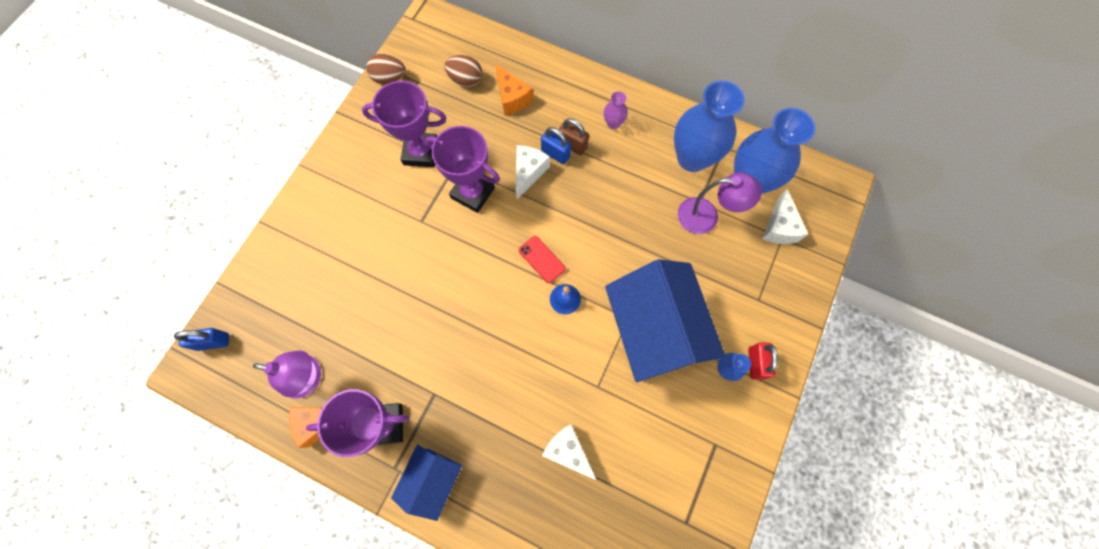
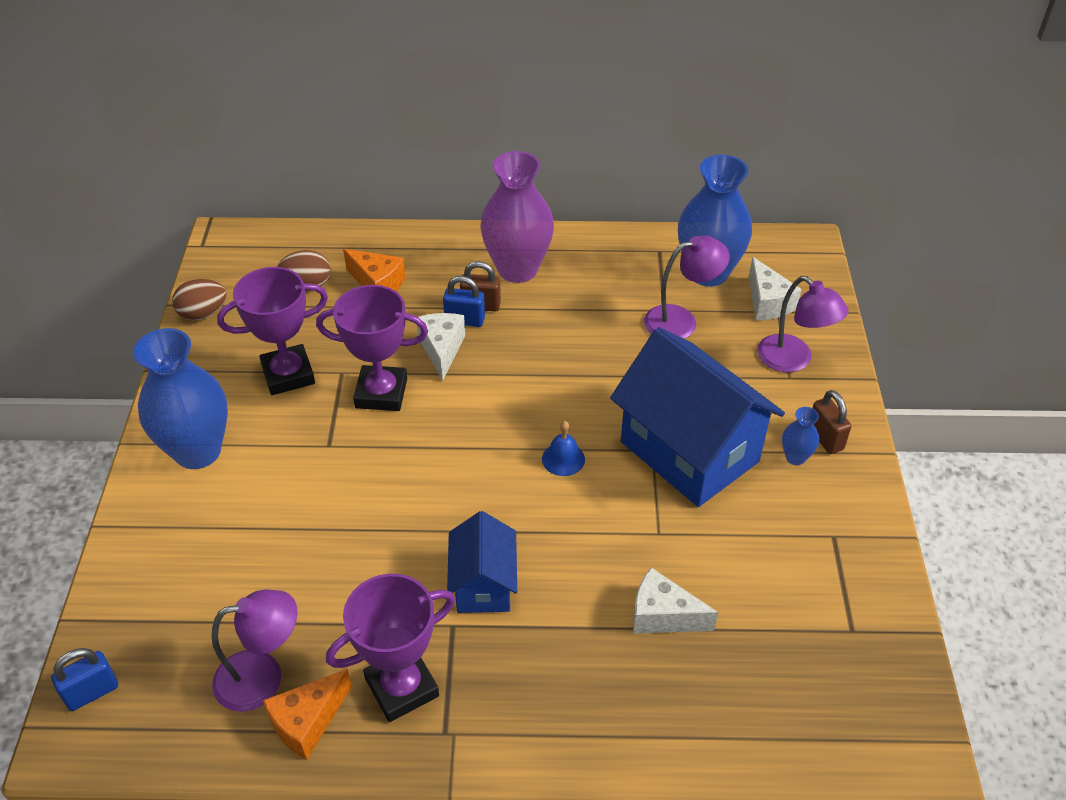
camera: 25 degrees left, 25 degrees down
(433, 479) = (506, 721): blue house -> blue house (483, 584)
(541, 259) = (510, 429): red phone -> none
(613, 123) = (517, 269): purple vase -> purple vase, size x2.31
(692, 158) = (630, 272): blue vase -> blue vase (198, 451)
(755, 363) = (825, 438): red padlock -> brown padlock
(770, 286) = (793, 360): none -> purple lamp

